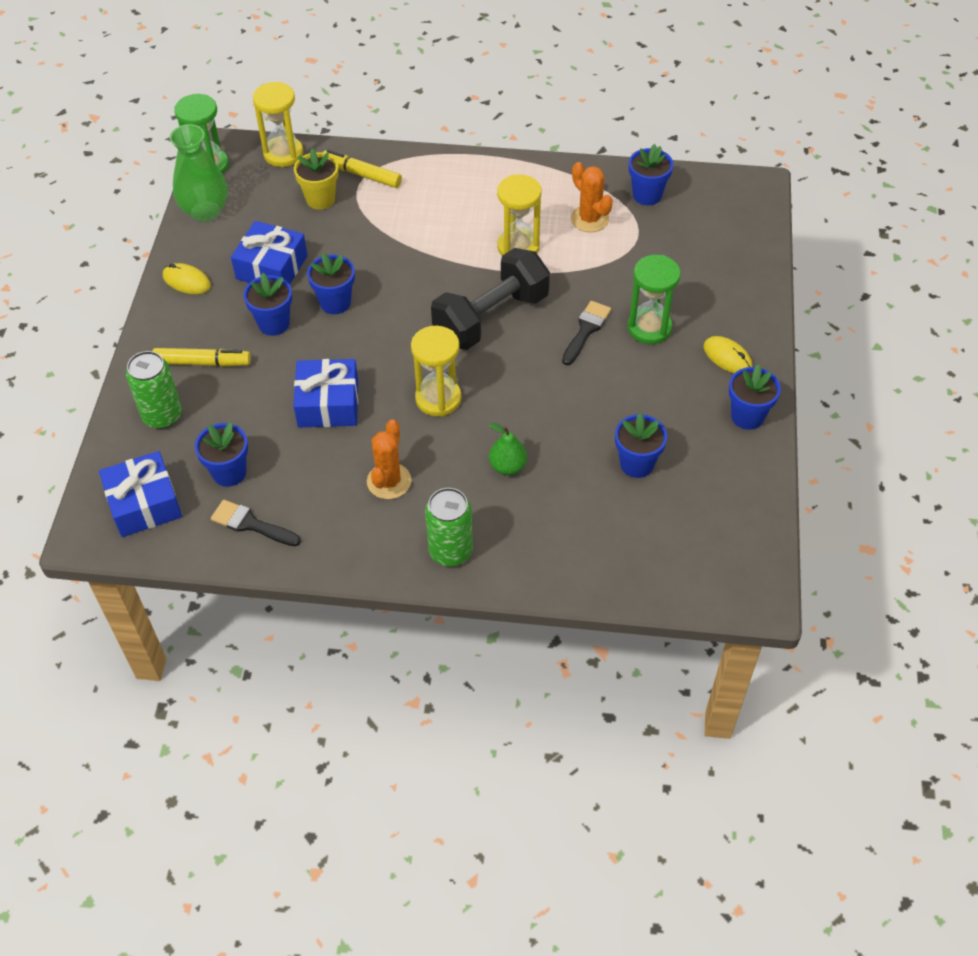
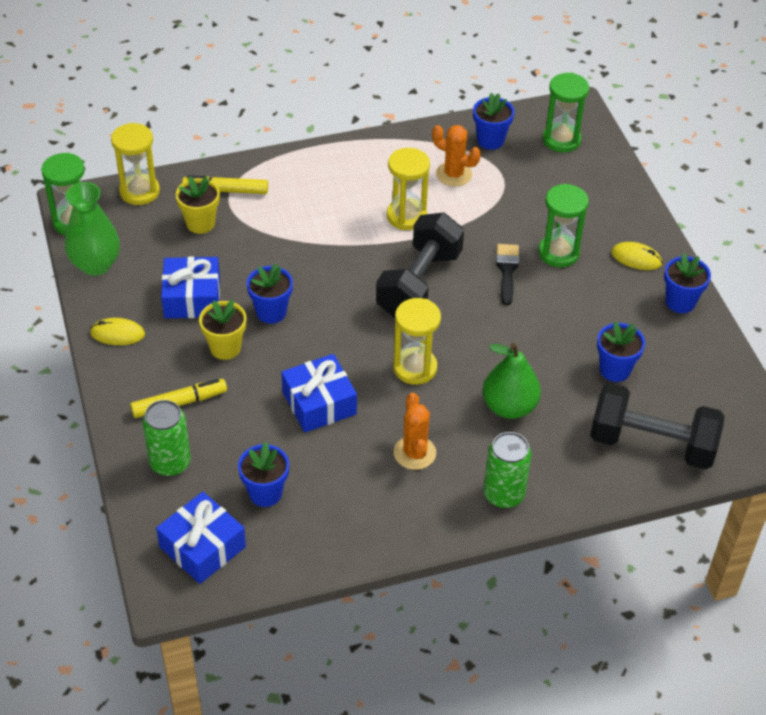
camera: 25 degrees left, 5 degrees down
(251, 524) = (313, 531): black brush -> none
(274, 324) = (225, 348): blue flower pot -> yellow flower pot
(507, 466) = (509, 406): green pear -> green pear, size x1.60
(630, 552) = (652, 444): none -> black dumbbell
(720, 214) = (561, 140): none -> green hourglass

